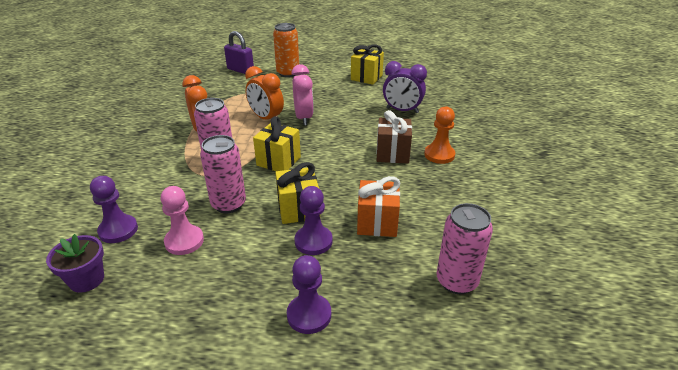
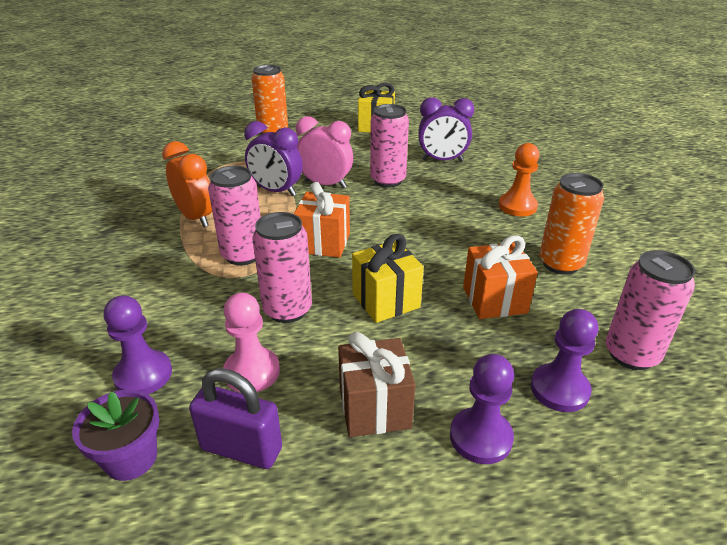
camera: 15 degrees left, 0 degrees up
(240, 70) = (207, 135): purple padlock -> purple padlock (241, 448)
(266, 118) = (276, 191): orange clock -> purple clock
(278, 161) = (324, 243): yellow gift -> orange gift
(303, 118) = (325, 184): pink clock -> pink clock turned 45 degrees counterclockwise
(313, 241) = (429, 338): purple pawn -> purple pawn (559, 389)
(351, 121) = (388, 180): none -> pink can
(392, 154) = (462, 213): brown gift -> brown gift (374, 408)
(445, 204) = (560, 264): none -> orange can

